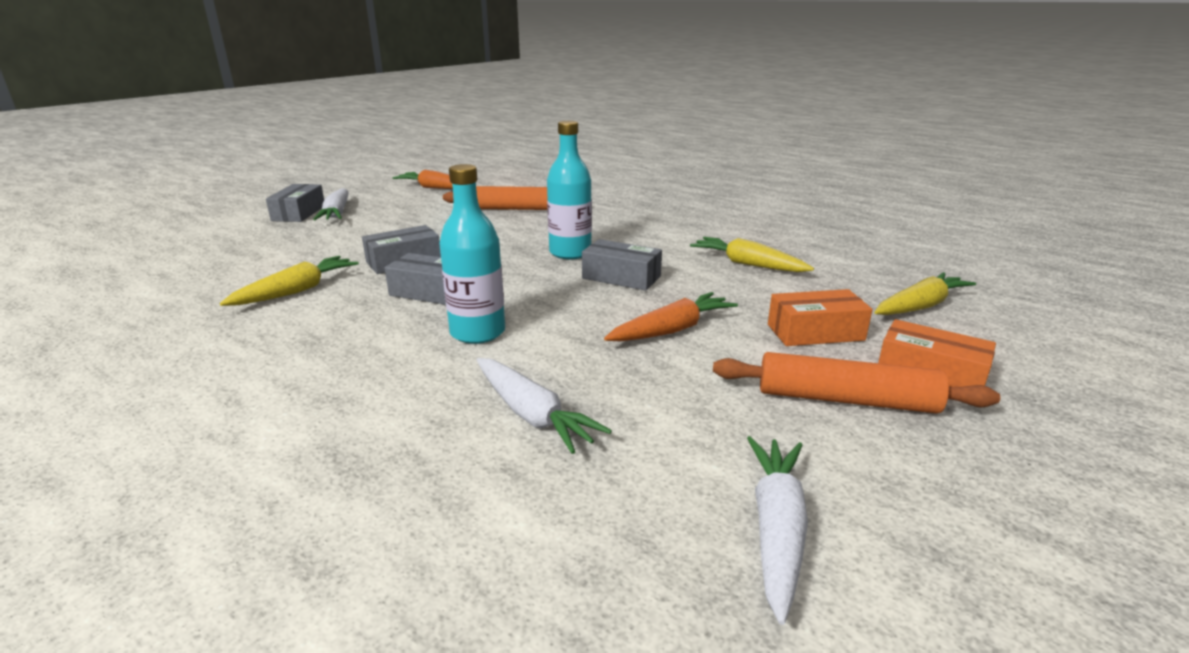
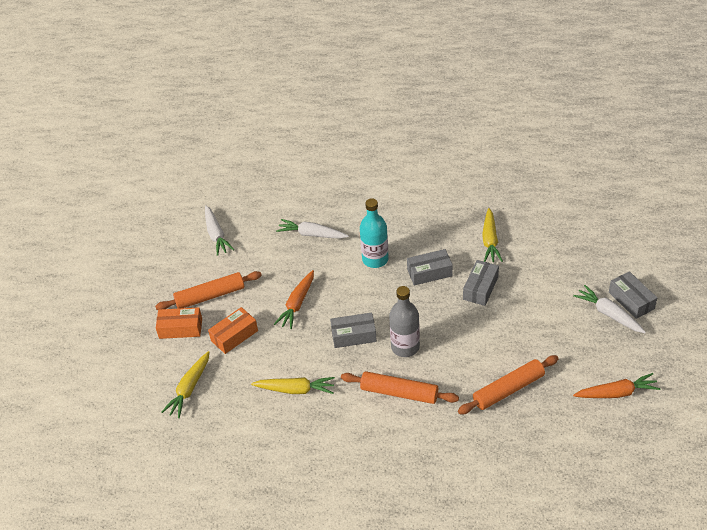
camera: 150 degrees right, 20 degrees up
(570, 253) = (405, 347): turquoise bottle -> grey bottle
(622, 232) = (399, 393): none -> orange rolling pin

